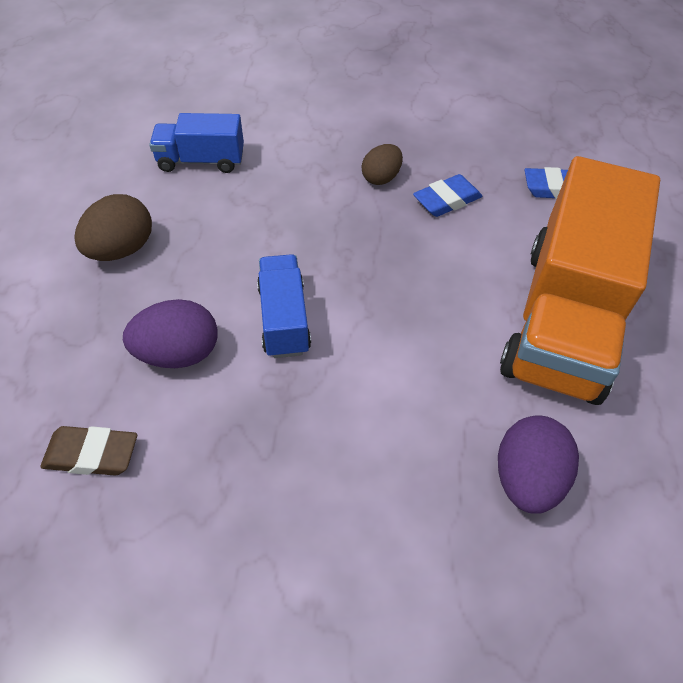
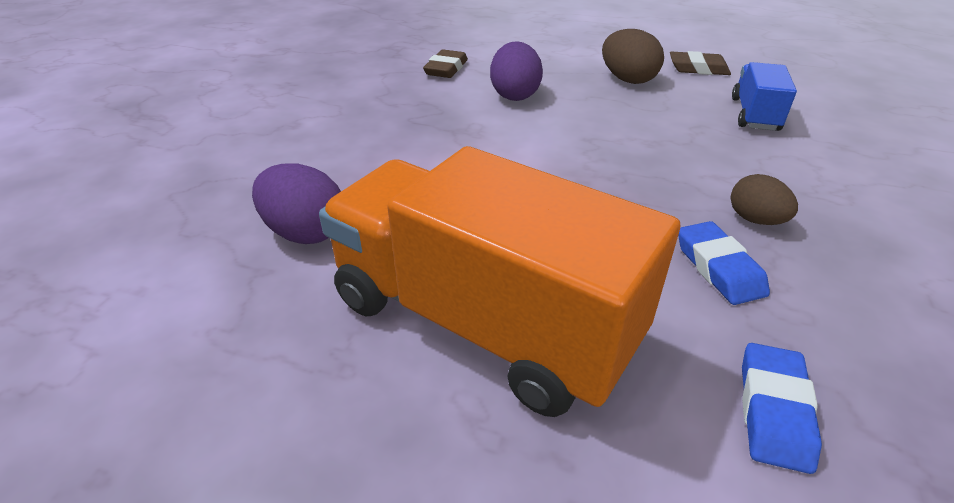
camera: 105 degrees right, 15 degrees down
(86, 191) = (698, 69): none -> brown eraser
(284, 319) = (536, 137): blue truck -> none

